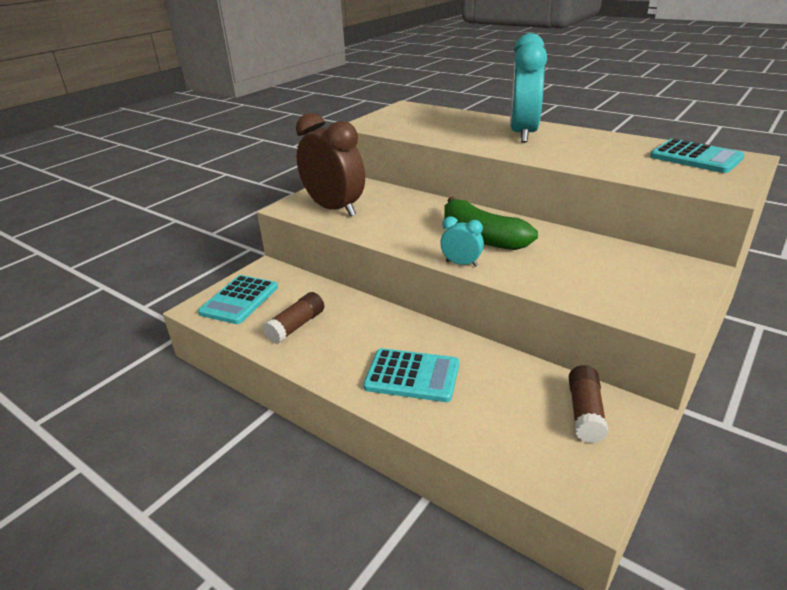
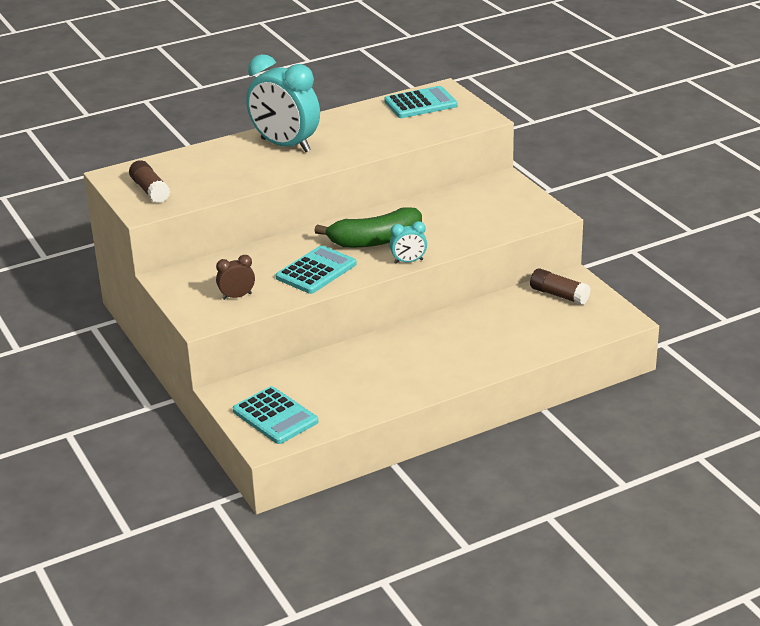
camera: 65 degrees left, 0 degrees up
(296, 326) = (352, 391): brown glue stick -> brown glue stick (150, 190)
(334, 209) = (237, 296): brown clock -> brown clock, size x0.45
(412, 376) = (468, 350): turquoise calculator -> turquoise calculator (316, 271)
(461, 263) = (408, 261): turquoise clock -> turquoise clock turned 150 degrees counterclockwise

